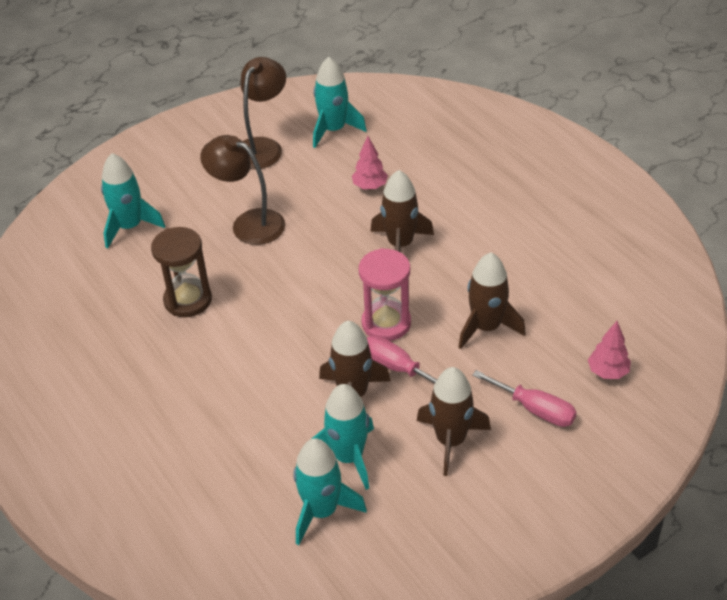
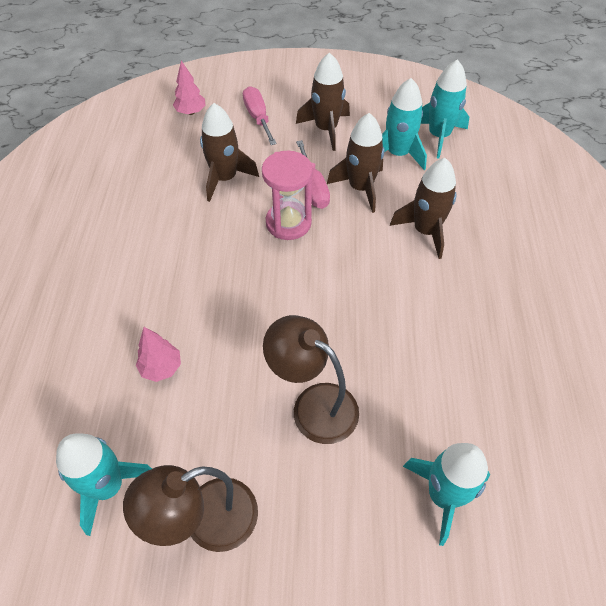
camera: 145 degrees left, 10 degrees up
(188, 300) = (433, 347): brown hourglass -> none
(248, 223) = (313, 405): brown lamp -> brown lamp turned 150 degrees clockwise
(400, 244) = (206, 283): brown rocket -> brown rocket (425, 231)

